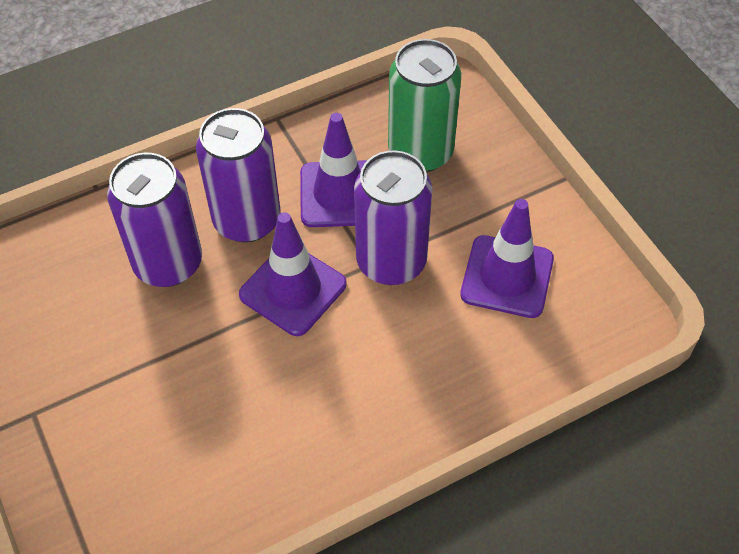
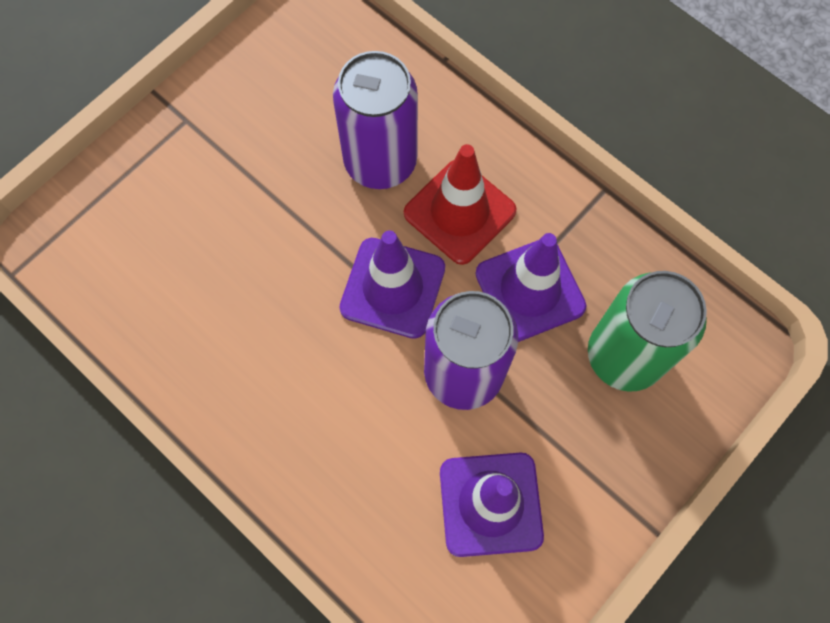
camera: 70 degrees right, 15 degrees up
(247, 220) = (459, 212): purple can -> red traffic cone

